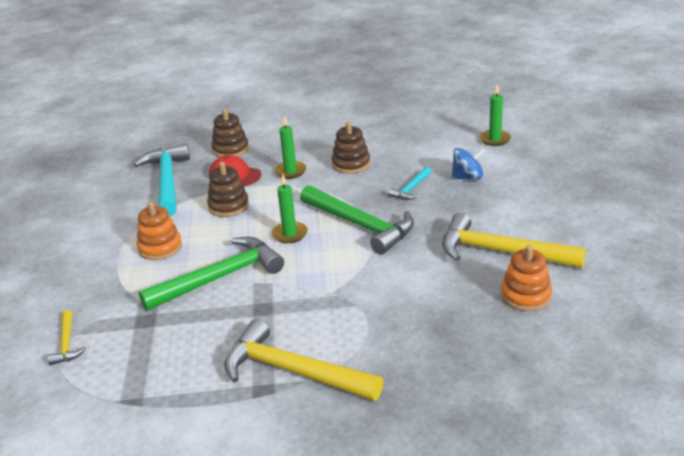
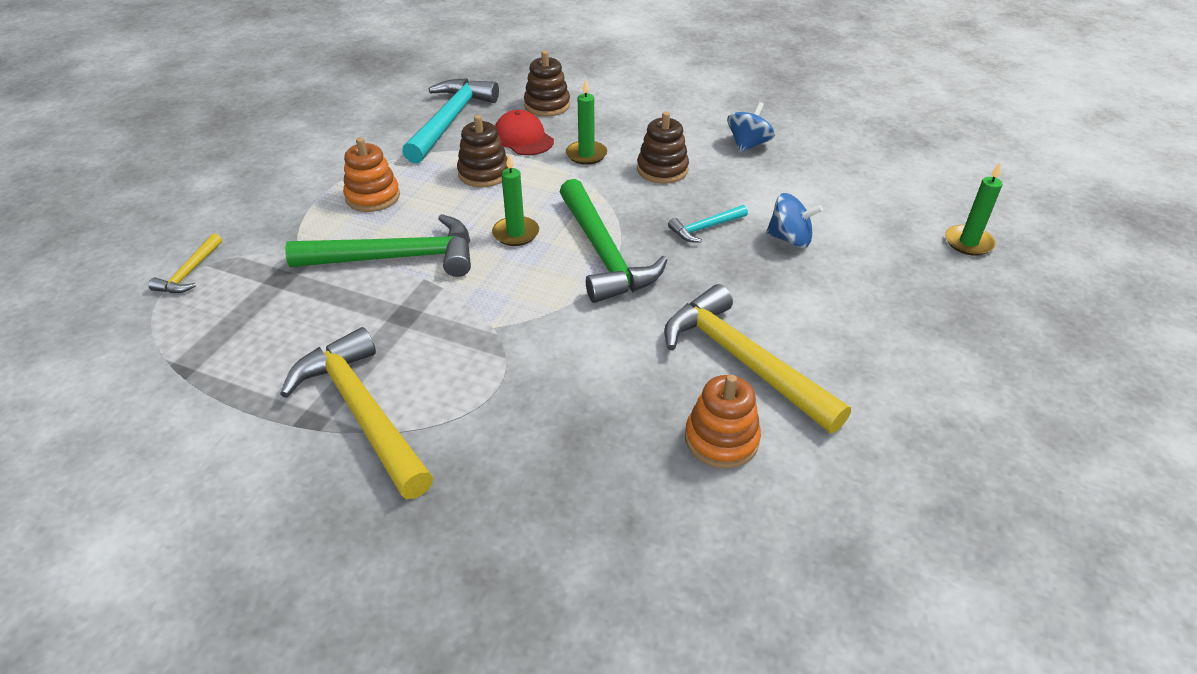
camera: 25 degrees right, 10 degrees up
(392, 132) = (748, 145): none -> blue spinning top
(495, 139) = (871, 198): green candle -> green candle (968, 242)

